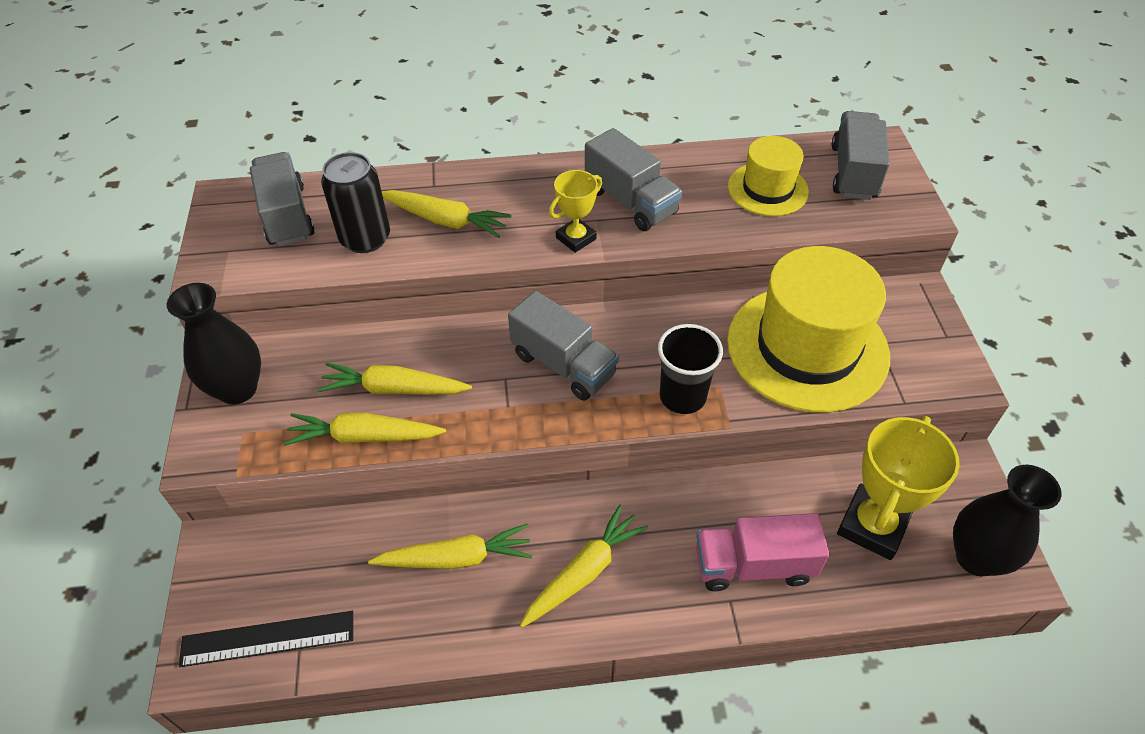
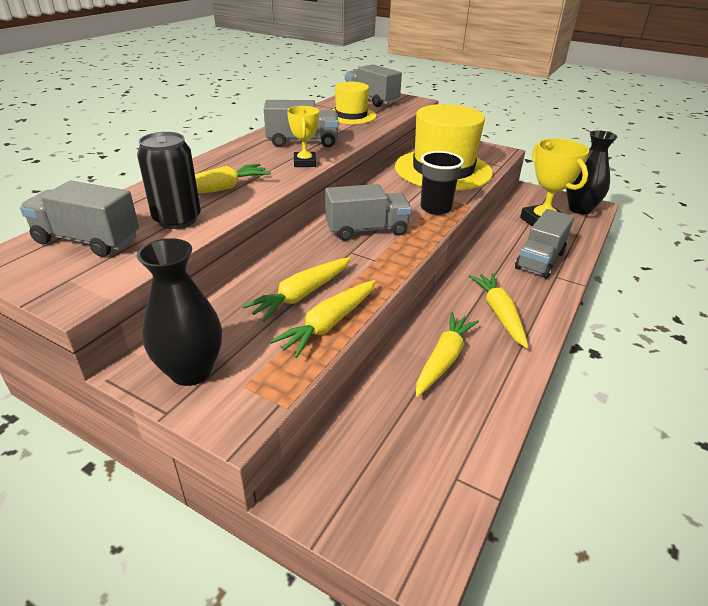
camera: 55 degrees left, 15 degrees down
(268, 639) = (431, 495): black ruler -> none
(753, 565) = (540, 260): pink truck -> grey truck

